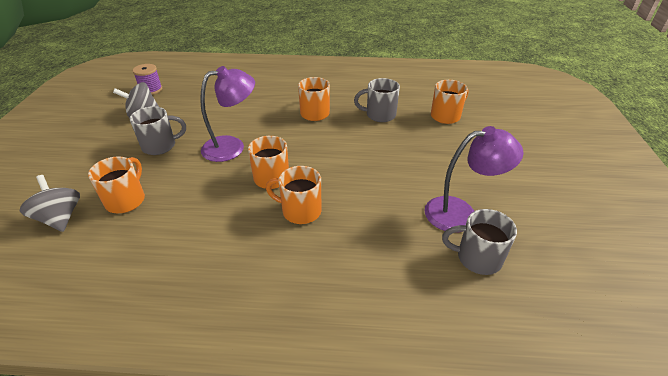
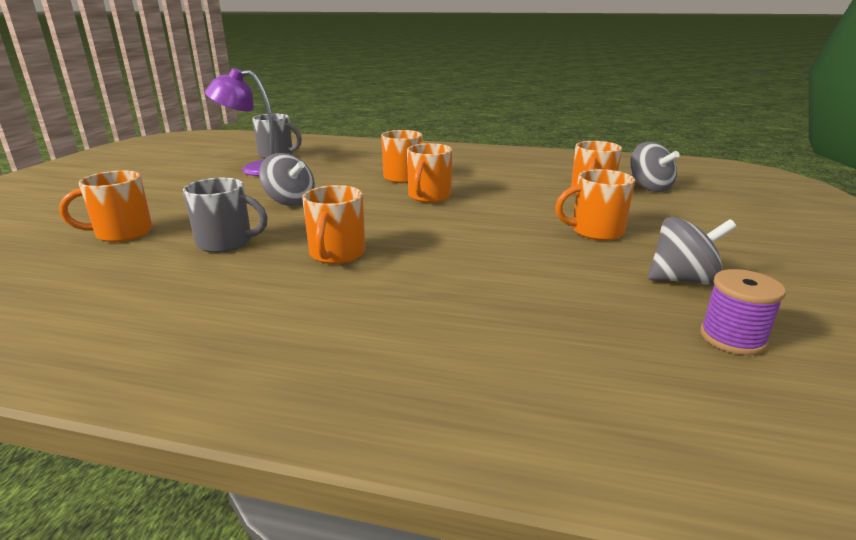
camera: 170 degrees left, 15 degrees down
(160, 146) = (595, 231): grey mug -> orange mug
(232, 147) = (483, 223): purple lamp -> none
(377, 158) = (290, 201): none -> grey spinning top

